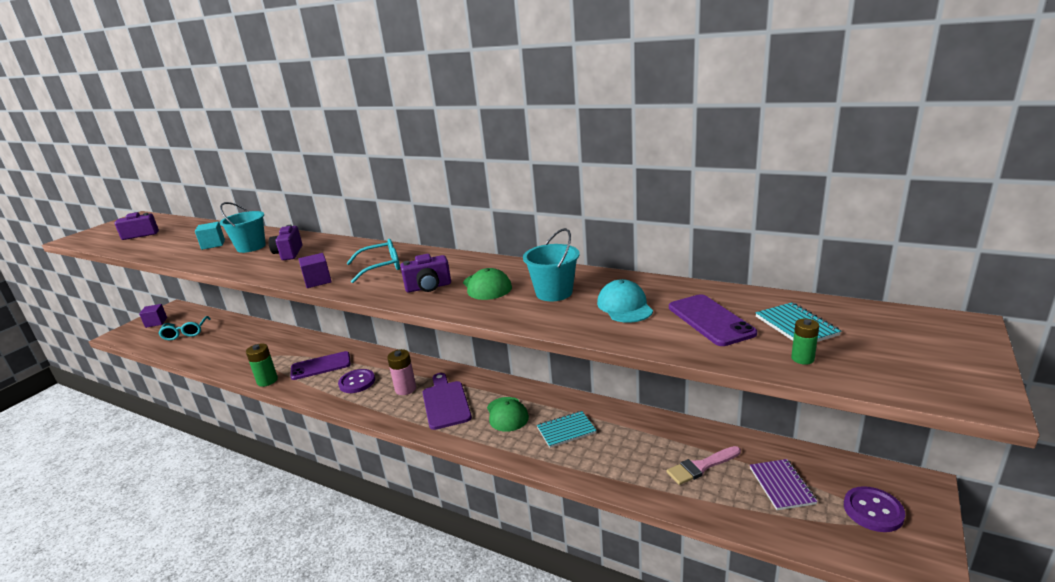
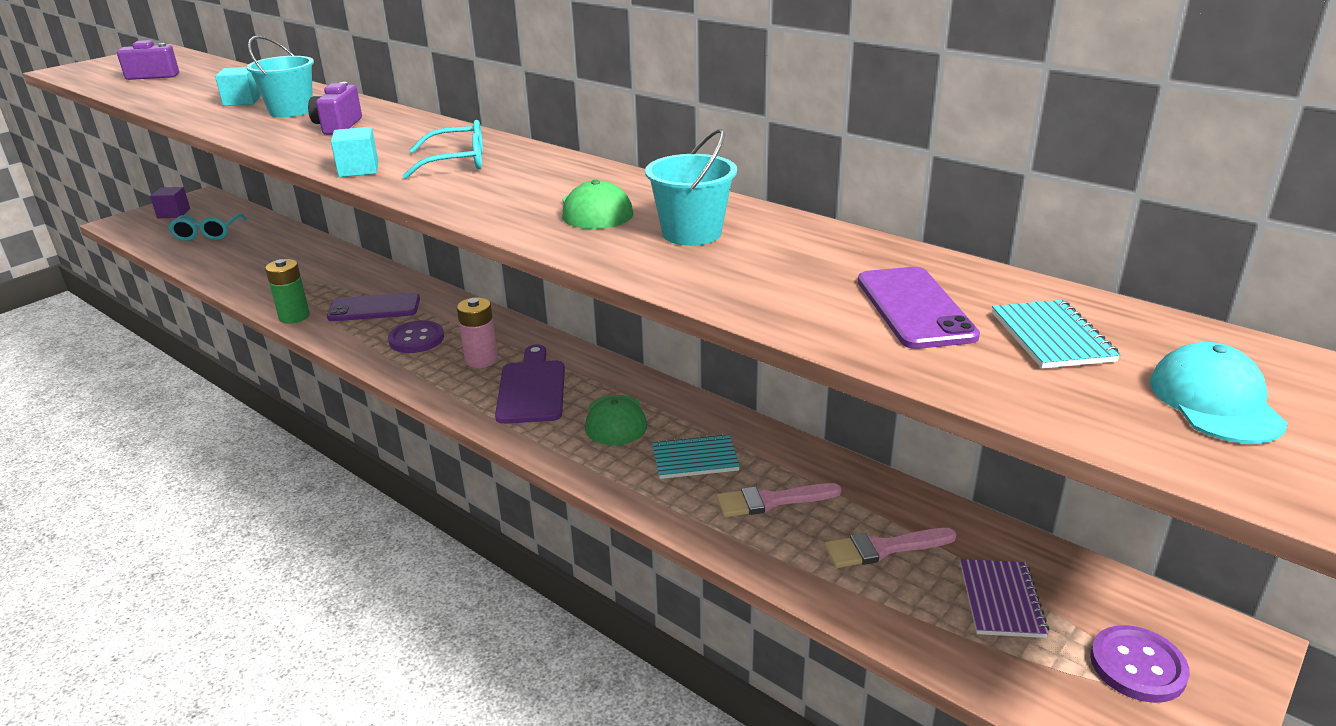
camera: 10 degrees right, 5 degrees up
(318, 281) = (358, 169): purple cube -> turquoise cube
(428, 287) = (510, 200): purple camera -> none
(623, 449) = (771, 501): none -> pink brush
(624, 306) = (789, 268): turquoise cap -> turquoise cap (1215, 401)
(802, 359) = (1032, 387): green battery -> none

